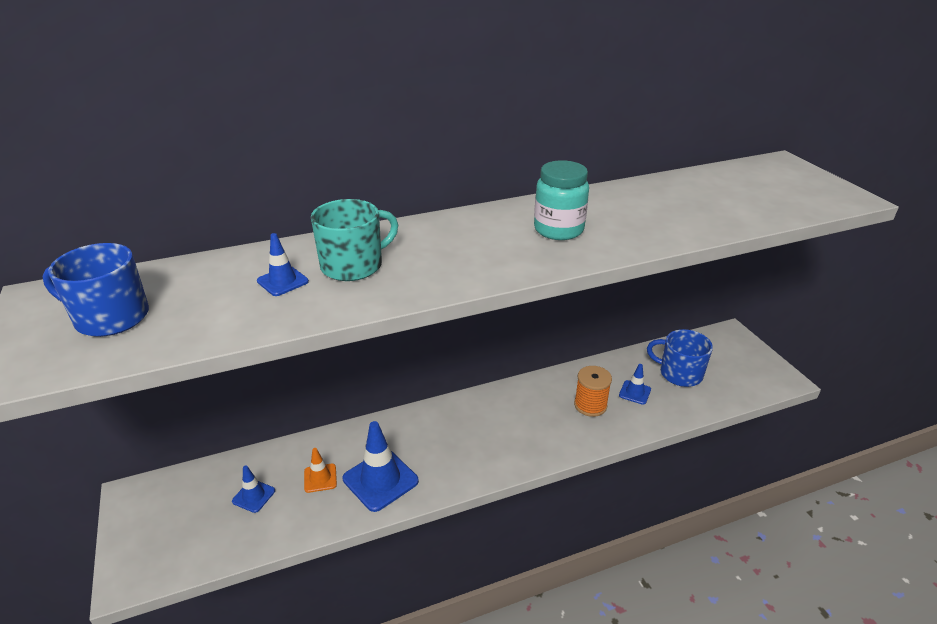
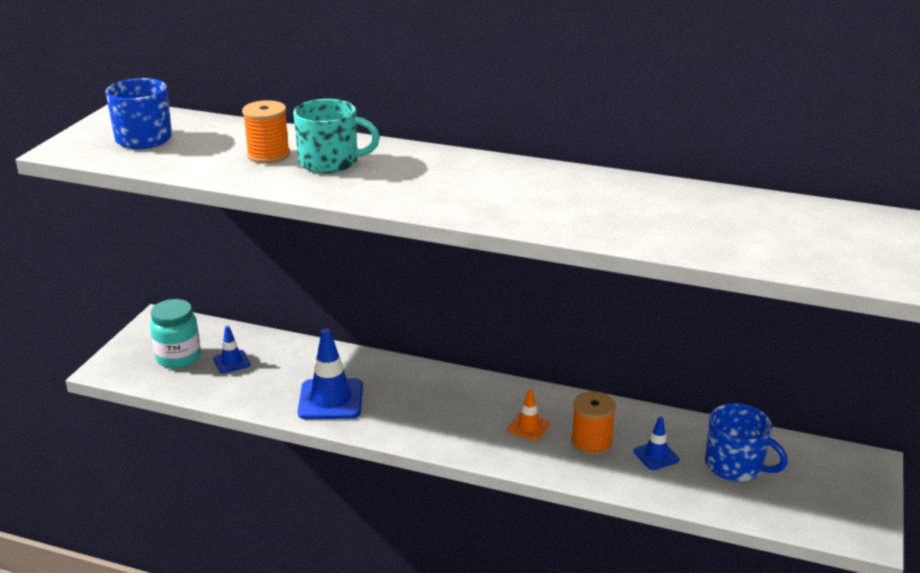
camera: 40 degrees right, 5 degrees down
(282, 281) = (268, 155): blue traffic cone -> orange spool
(320, 478) = (289, 375): orange traffic cone -> orange traffic cone (528, 427)
(558, 230) = (535, 196): turquoise jar -> turquoise jar (178, 357)
(679, 373) = (735, 465): blue mug -> blue mug turned 150 degrees clockwise

